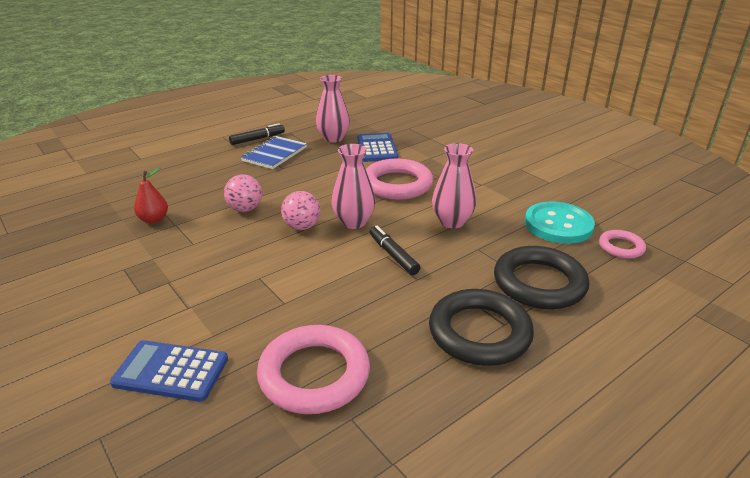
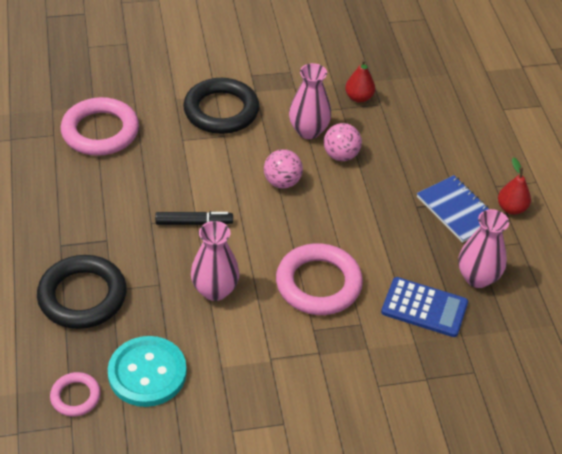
camera: 115 degrees right, 15 degrees up
(171, 371) = (156, 75): blue calculator -> none
(257, 139) = (511, 208): black marker -> red pear
(354, 222) = (265, 219): pink vase -> pink vase (308, 131)
(479, 332) = (64, 226): black ring -> black ring (221, 111)

